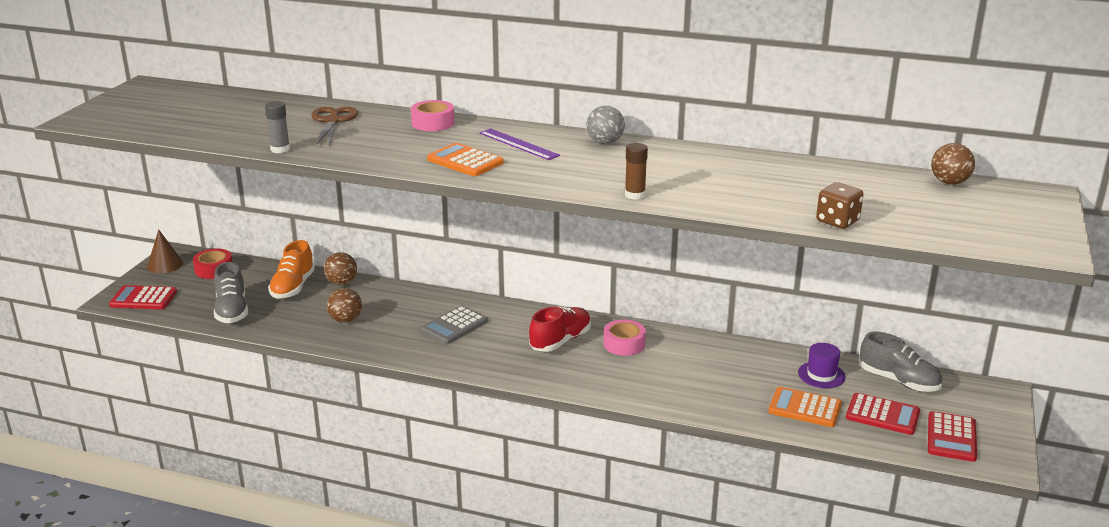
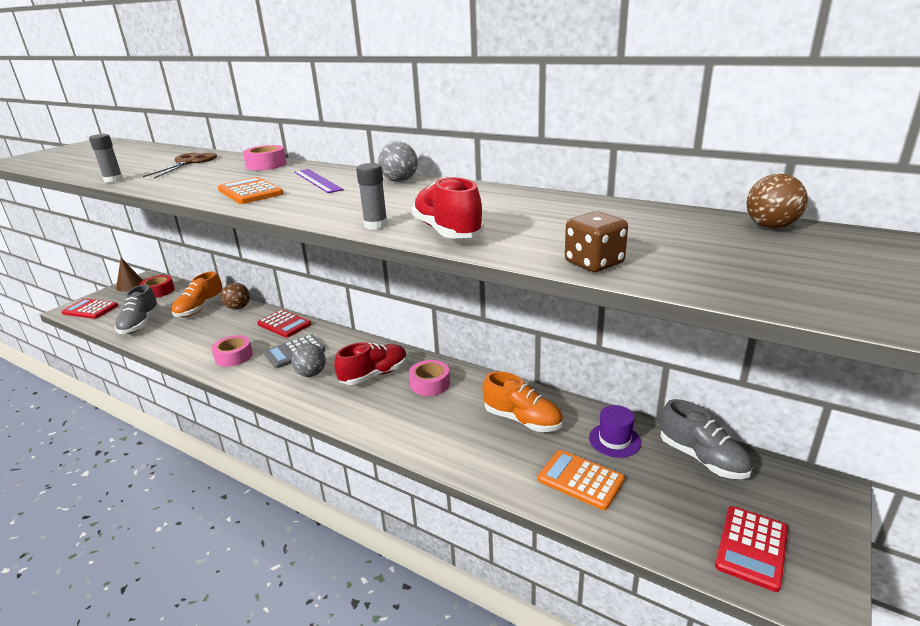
camera: 15 degrees right, 0 degrees up
(346, 320) = (215, 339): brown ball -> none
(387, 336) = (234, 356): none -> pink tape
(491, 346) = (311, 374): none -> grey ball
(635, 195) = (376, 225): brown glue stick -> grey glue stick
(703, 198) = (447, 231): none -> red shoe
(732, 367) = (522, 420): none -> orange shoe
(882, 415) = (670, 501): red calculator -> red calculator (284, 324)

